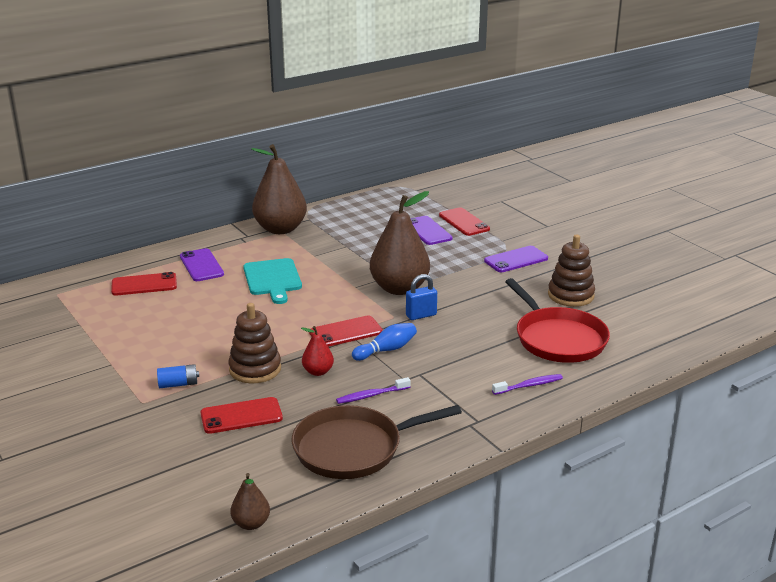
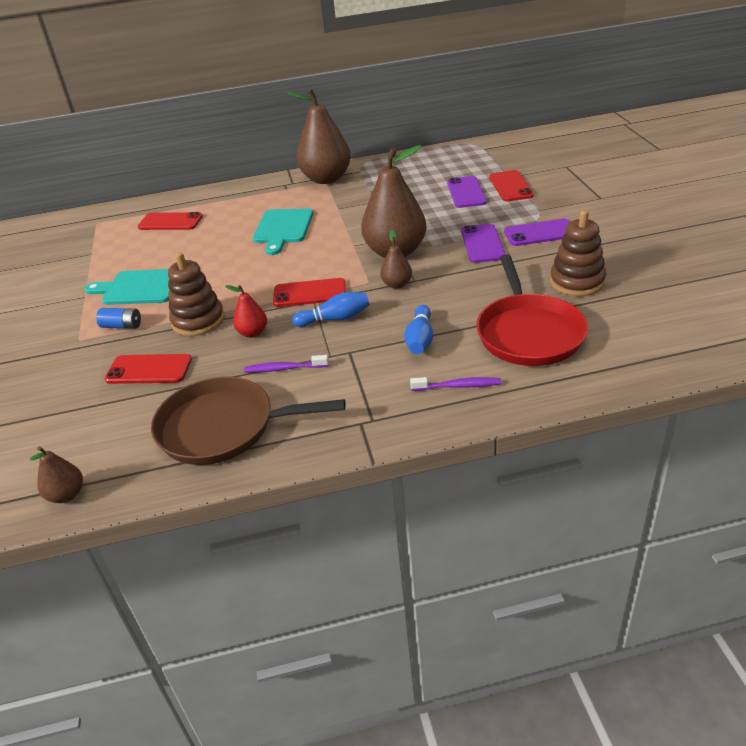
camera: 25 degrees right, 10 degrees up
(165, 349) = (139, 288): none -> turquoise cutting board
(201, 265) = (231, 208): purple phone -> purple phone (482, 244)
(421, 315) = (397, 284): blue padlock -> brown pear
(473, 356) = (420, 339): none -> blue bowling pin

